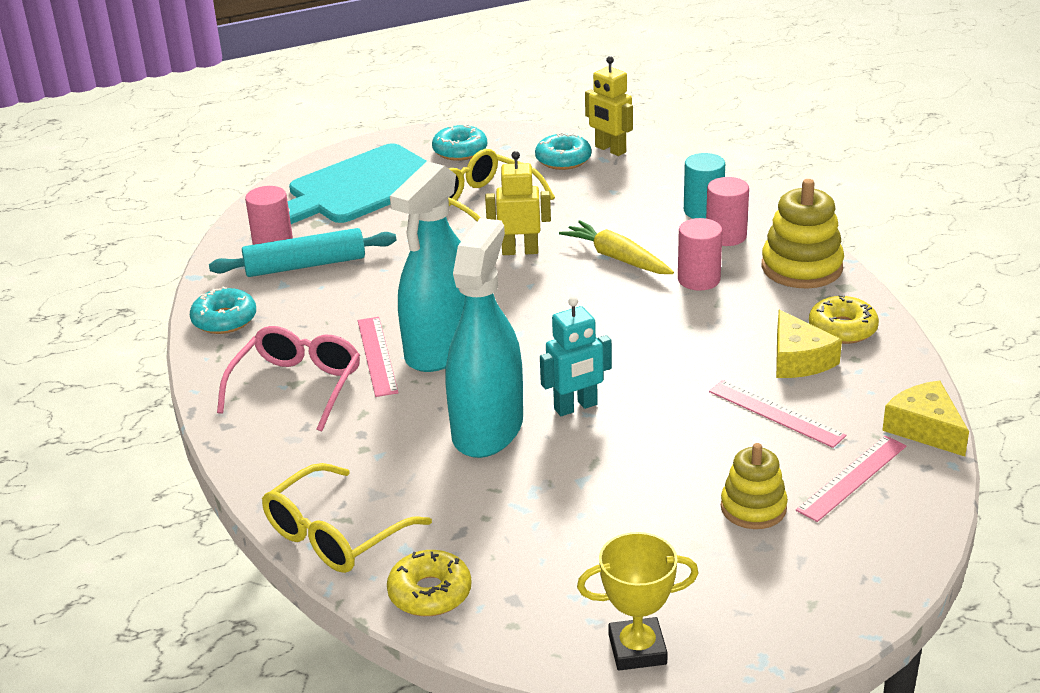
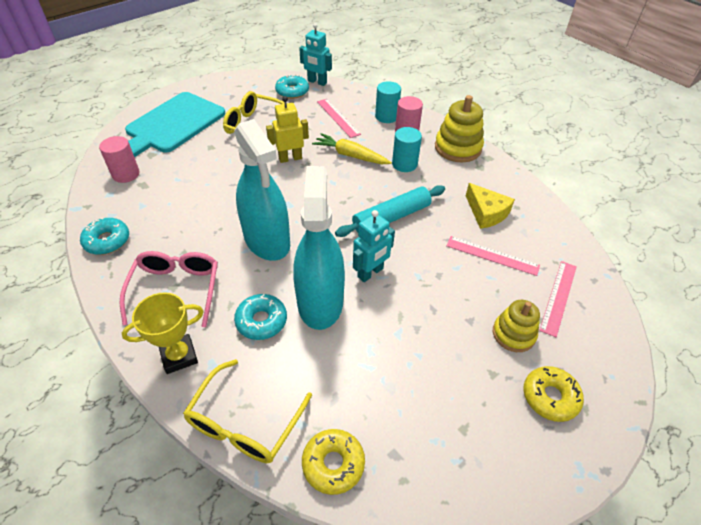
camera: 20 degrees left, 15 degrees up
(305, 265) = (153, 188): turquoise rolling pin -> turquoise rolling pin (391, 217)
(377, 356) = (225, 253): pink ruler -> pink ruler (338, 117)
(442, 348) = (267, 240): turquoise spray bottle -> turquoise spray bottle turned 45 degrees counterclockwise
(460, 151) = (228, 92): turquoise donut -> turquoise donut (261, 321)
(610, 150) = (317, 82): yellow robot -> turquoise robot
(637, 650) = (497, 481): yellow trophy -> yellow trophy (179, 356)
(699, 279) = (404, 164): pink cylinder -> turquoise cylinder
(842, 329) = (500, 187): yellow donut -> yellow donut (550, 397)
(925, 428) = (579, 251): yellow cheese -> none

